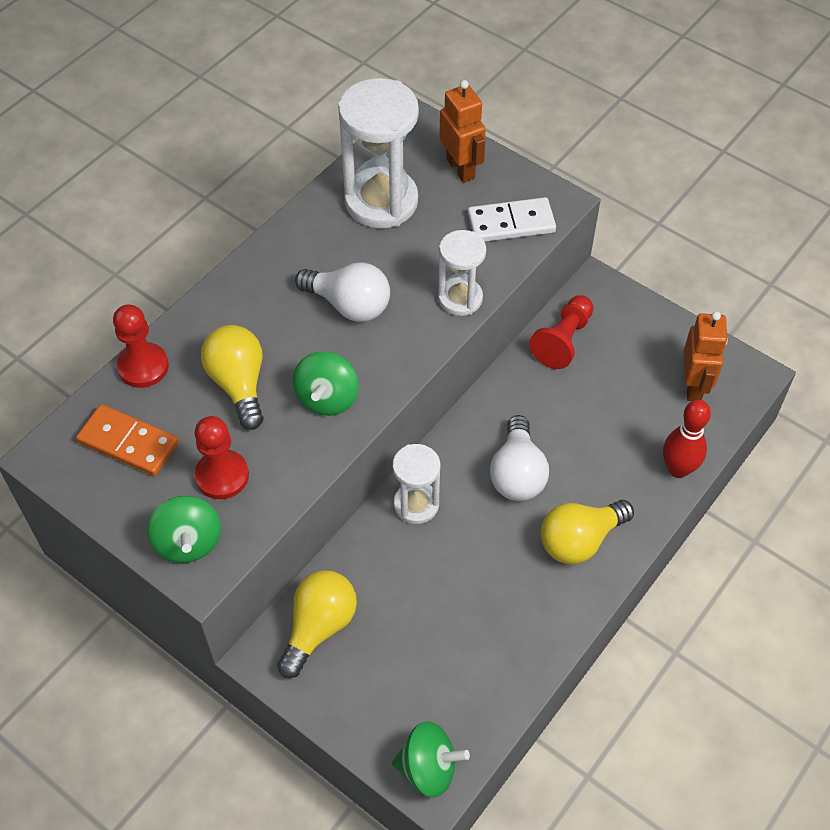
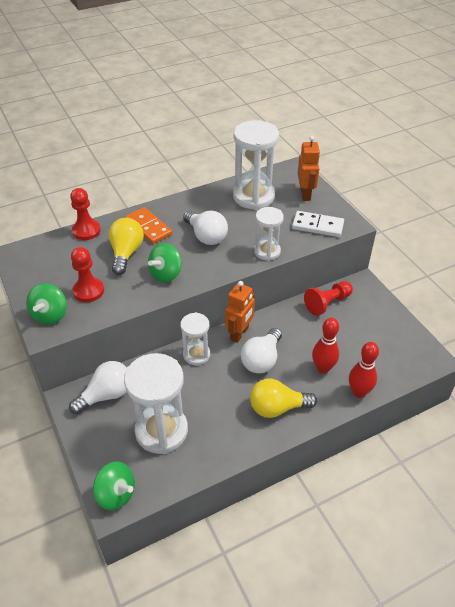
camera: 25 degrees right, 10 degrees down
(128, 443) = (55, 261): orange domino -> orange domino (148, 227)
(319, 627) = (106, 395): yellow light bulb -> white light bulb
(436, 647) = (161, 431): none -> white hourglass
(610, 452) = (323, 368): none -> red bowling pin
(694, 386) = (393, 352): orange robot -> orange robot (239, 333)

